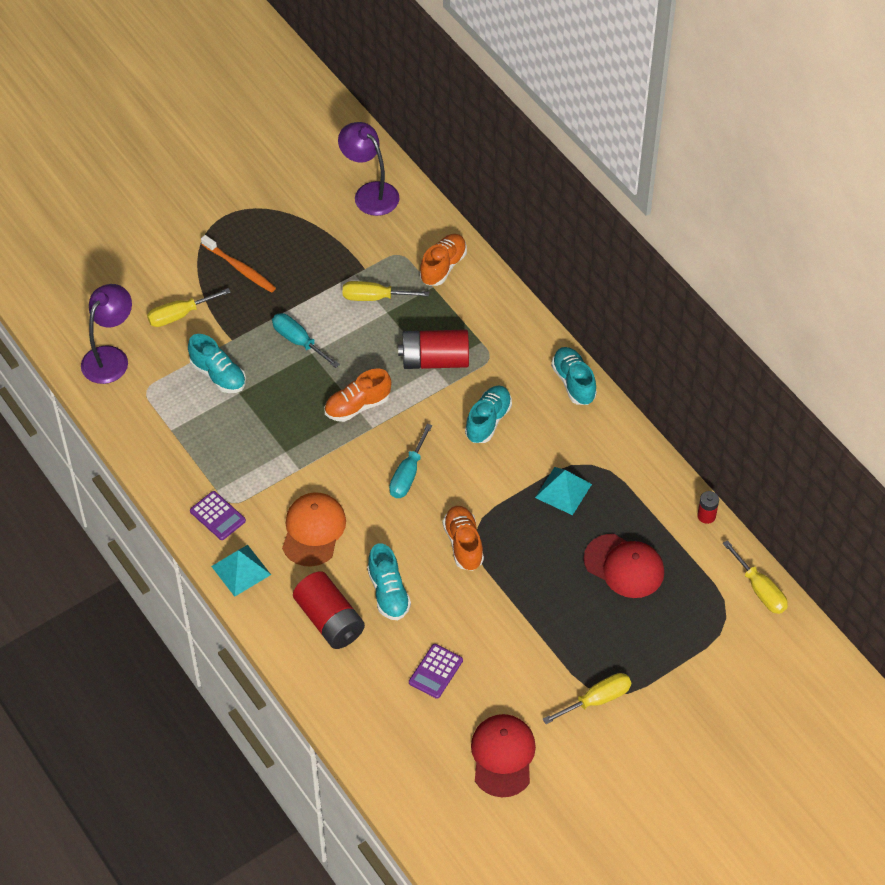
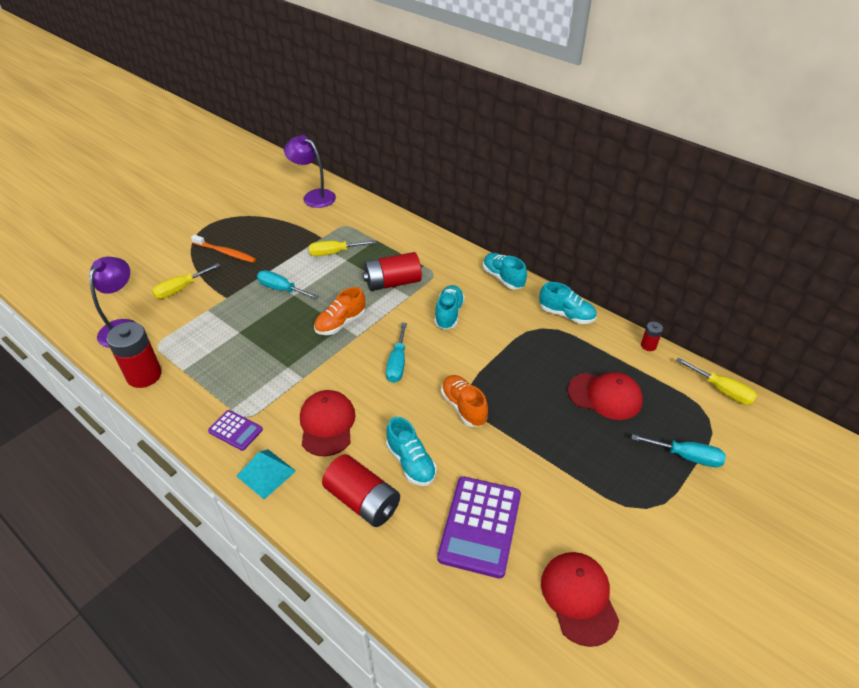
camera: 15 degrees left, 10 degrees down
(129, 427) = (144, 375): none -> red battery
(218, 375) = (219, 323): turquoise shoe -> turquoise shoe (566, 315)
(313, 530) = (327, 424): orange cap -> red cap
(435, 671) = (480, 526): purple calculator -> purple calculator, size x1.88
(443, 267) = (379, 227): orange shoe -> none
(563, 491) = (528, 350): turquoise pyramid -> none
(597, 700) = (640, 516): yellow screwdriver -> none
(677, 653) = (686, 457): none -> turquoise screwdriver

